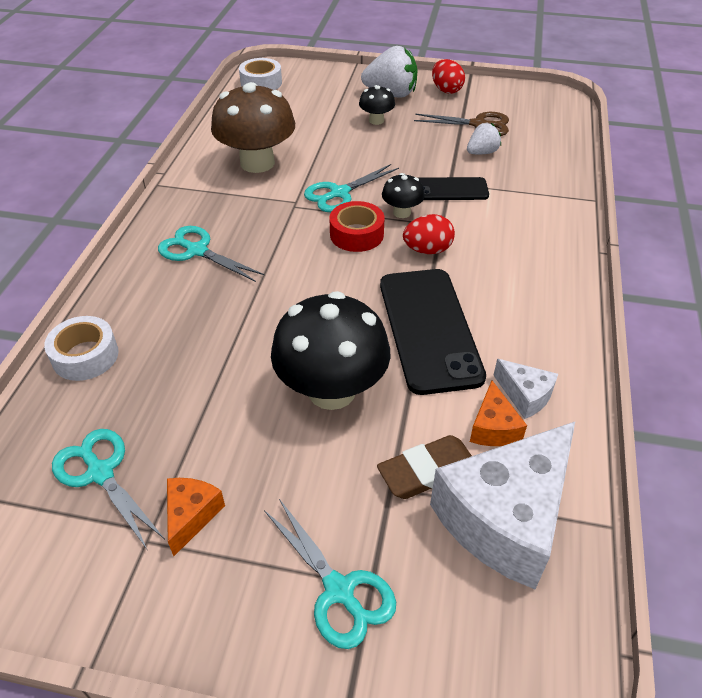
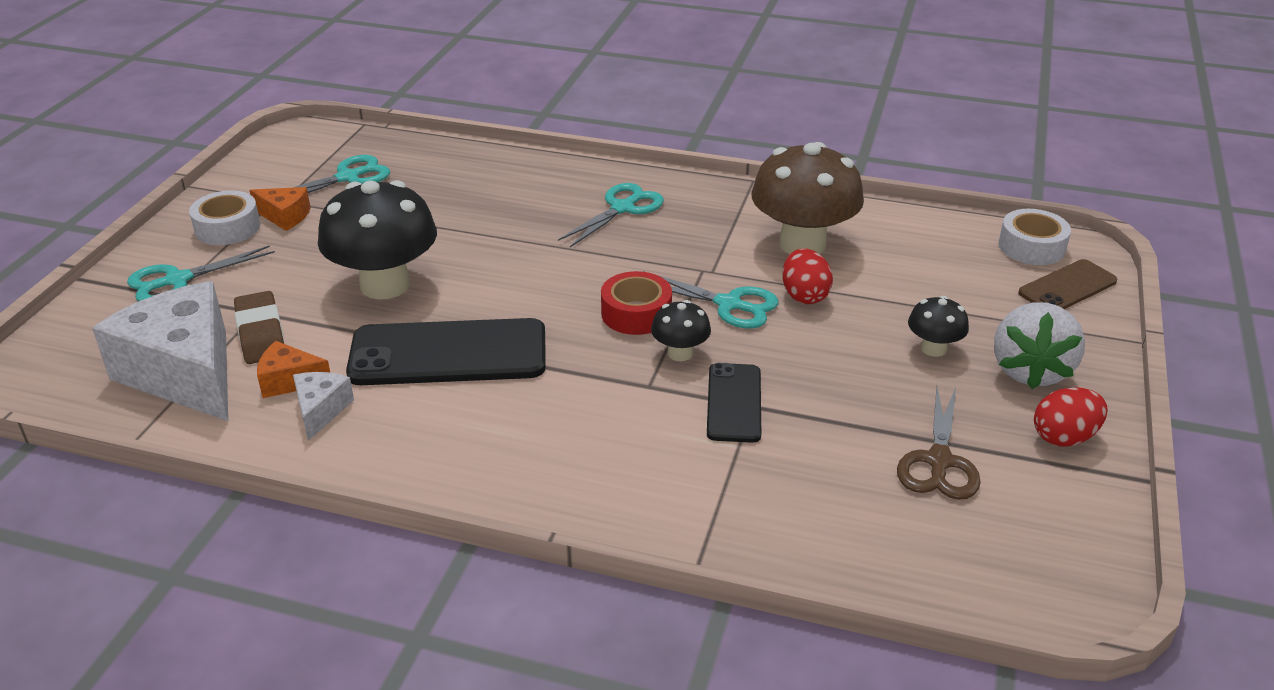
camera: 95 degrees right, 10 degrees down
(85, 356) = (481, 161): white tape -> white tape (227, 228)
(306, 76) = (1067, 287): none -> brown phone
(339, 193) = (729, 304): turquoise scissors -> turquoise scissors turned 150 degrees clockwise
(427, 250) = (594, 367): red egg -> red egg (804, 296)
(482, 152) = (843, 452): white strawberry -> none
(525, 395) = (320, 410): white cheese -> white cheese turned 135 degrees clockwise

